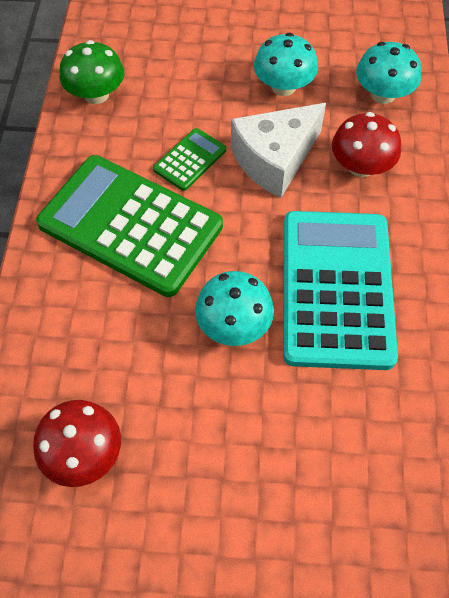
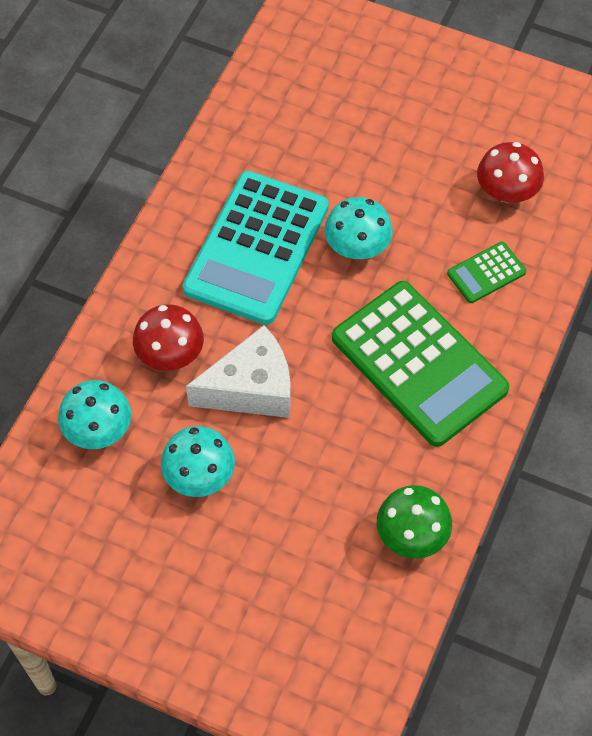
camera: 160 degrees left, 0 degrees up
(190, 160) = (337, 416): green calculator -> green calculator (486, 273)

